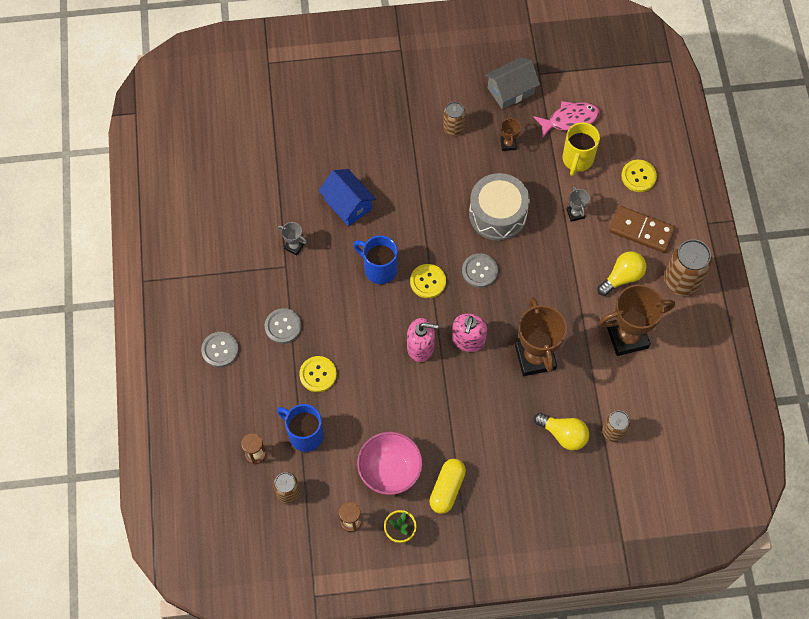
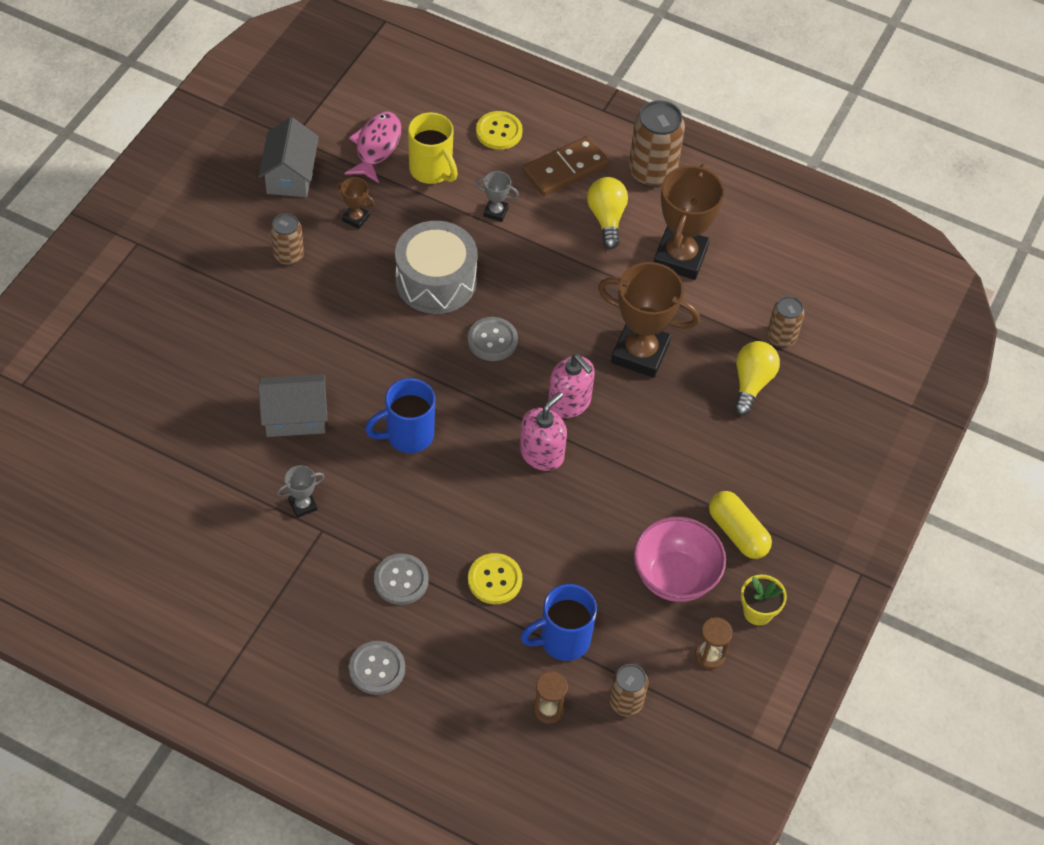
camera: 60 degrees left, 10 degrees down
(348, 204) = (295, 417): blue house -> grey house
(428, 281) = (464, 397): yellow button -> none
(563, 434) = (751, 383): yellow light bulb -> yellow light bulb turned 45 degrees counterclockwise

